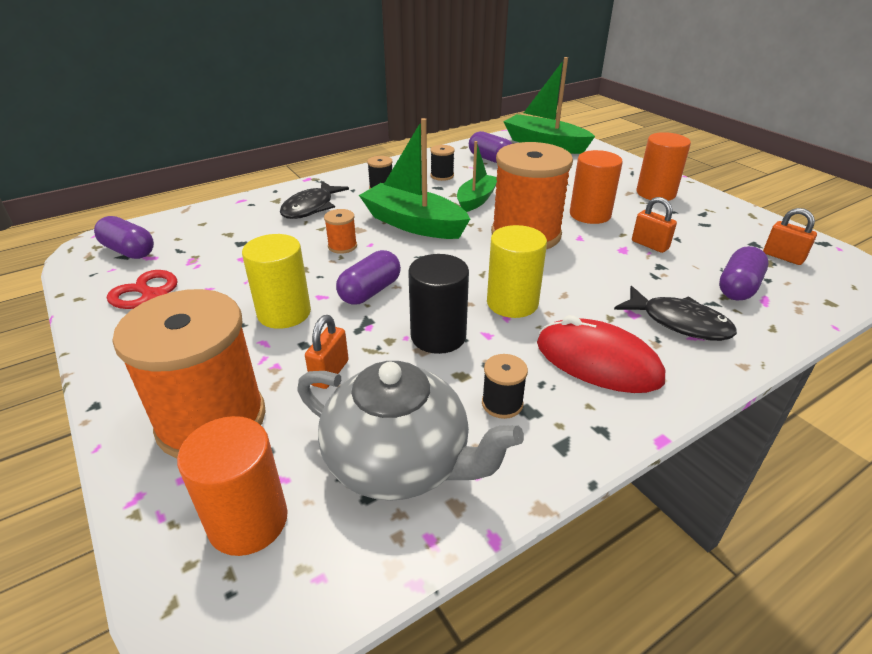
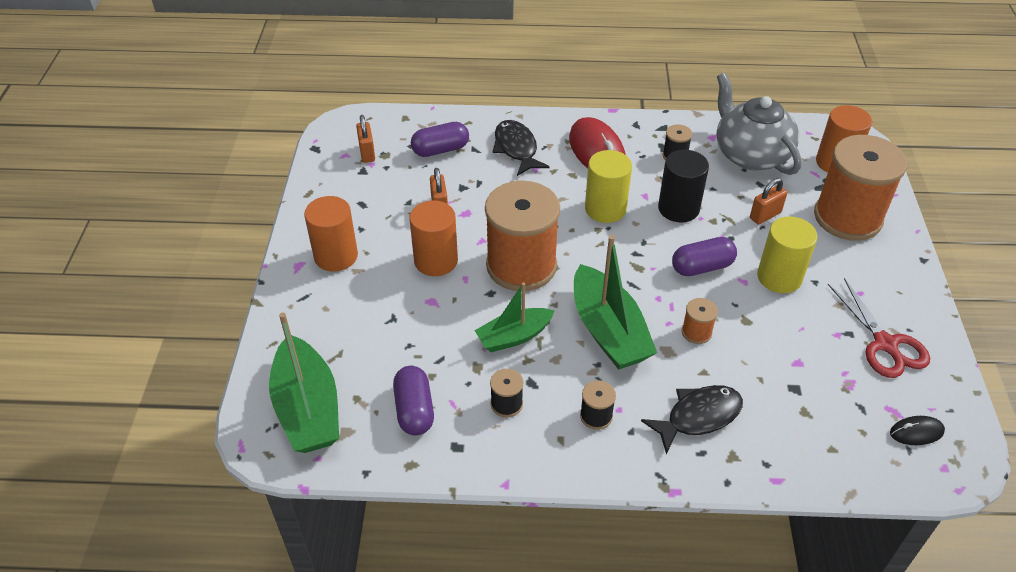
camera: 145 degrees left, 10 degrees up
(129, 251) = (916, 432): purple capsule -> black mouse

